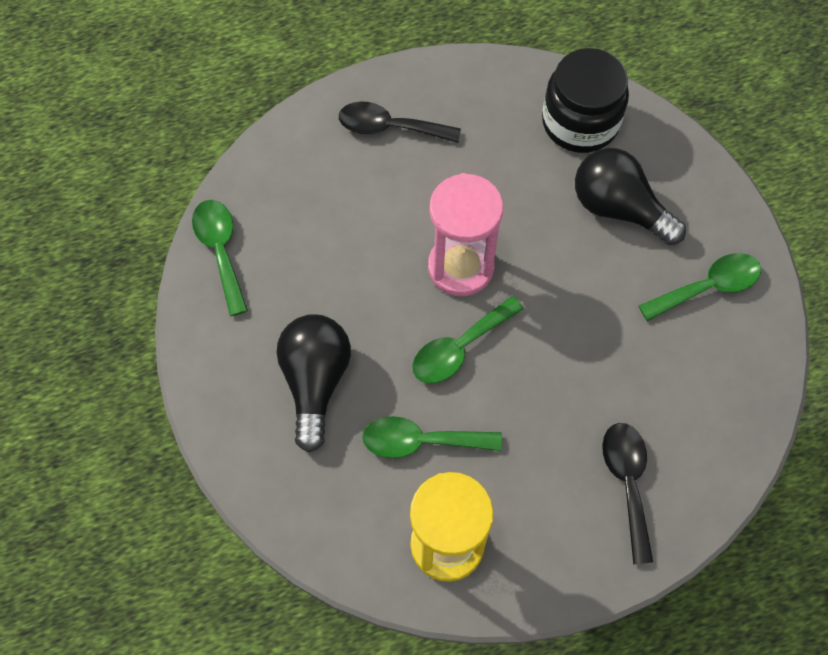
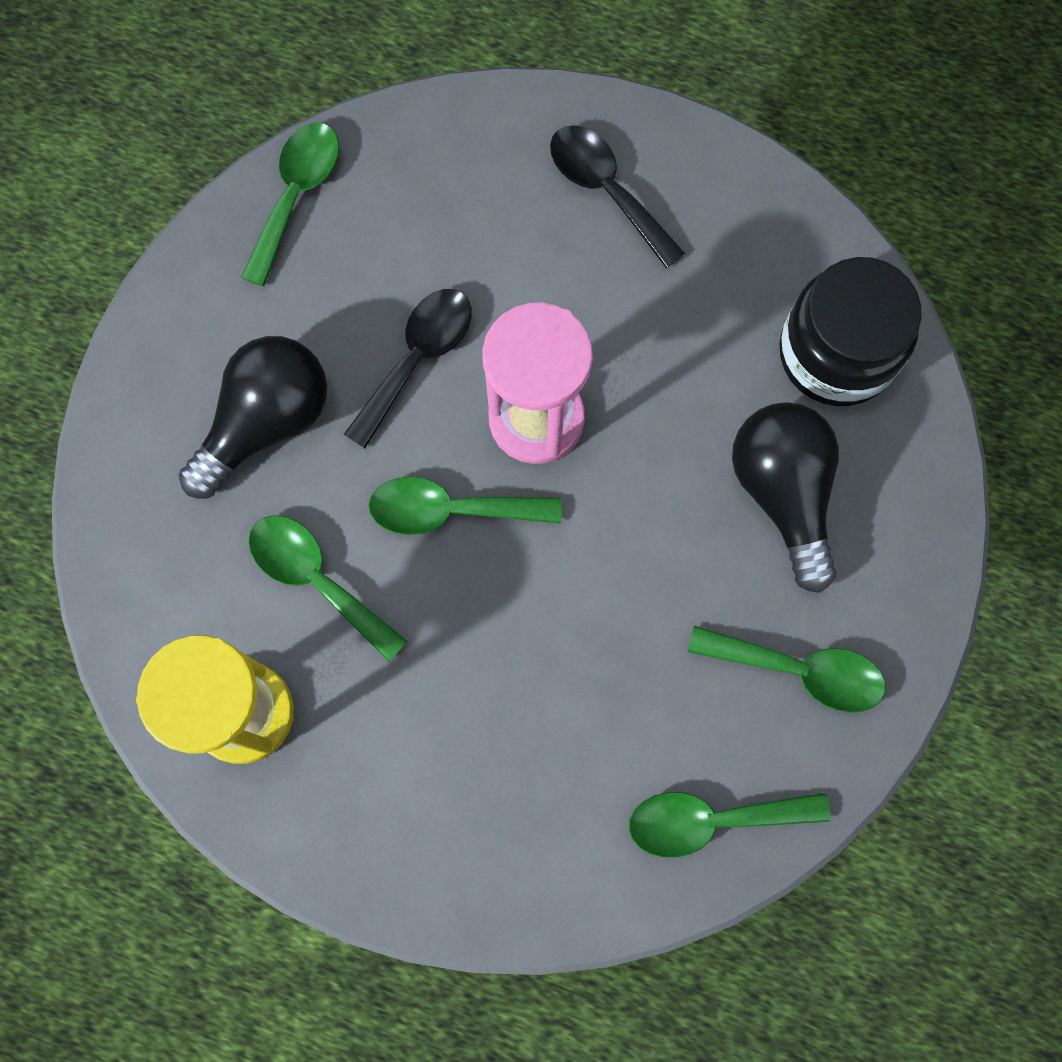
camera: 40 degrees right, 10 degrees up
(627, 483) = (493, 812): black spoon -> black spoon (417, 359)
(736, 394) = (711, 820): none -> green spoon

